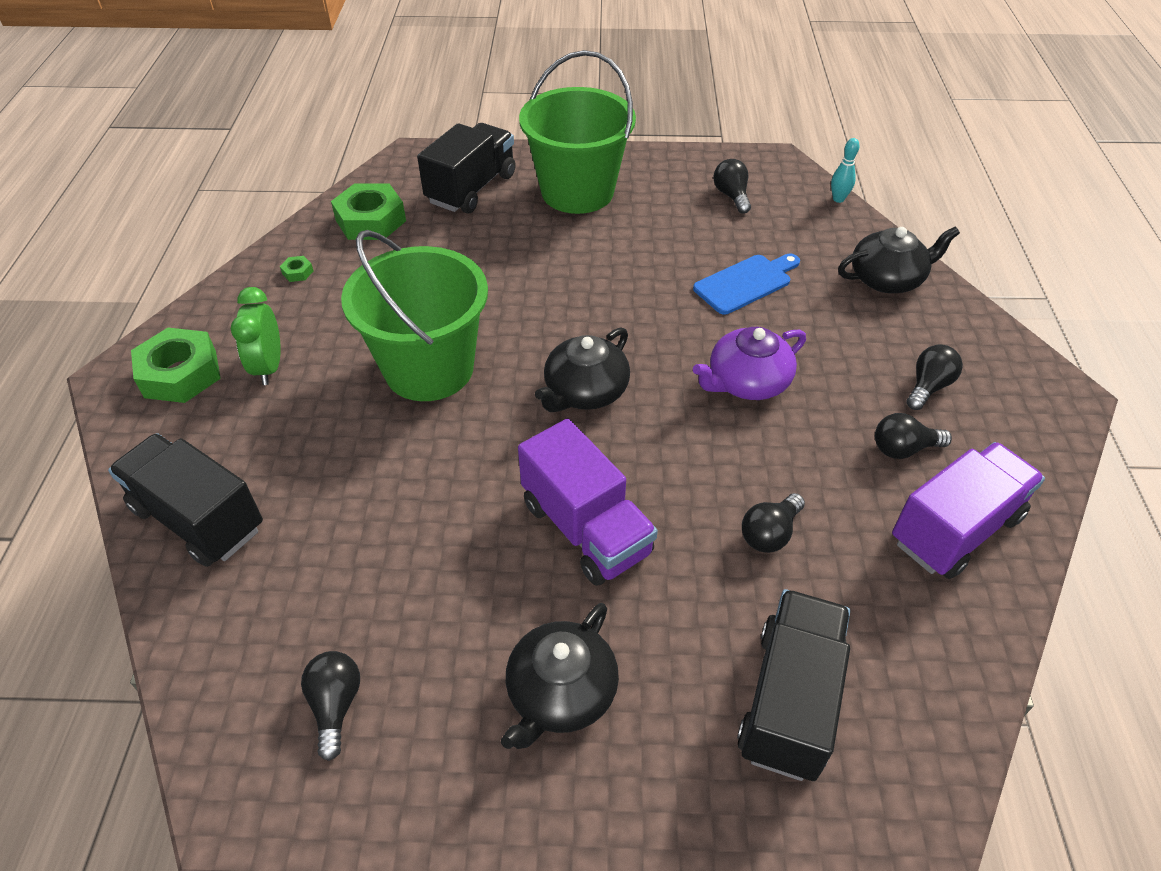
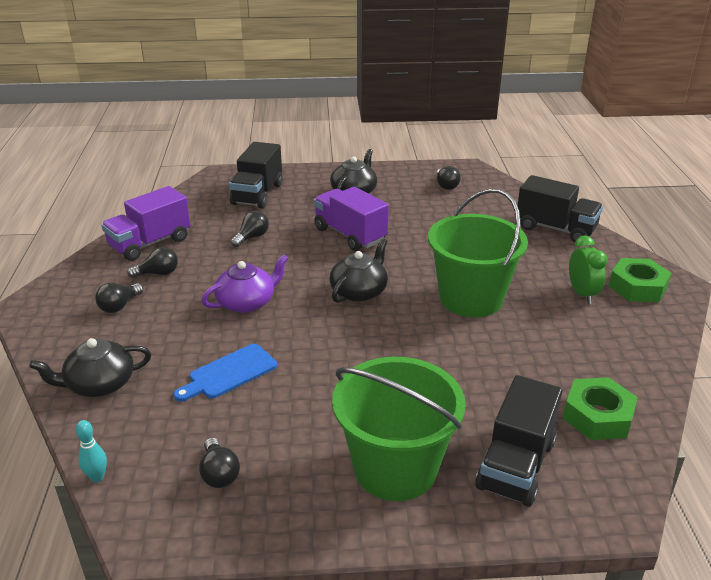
camera: 175 degrees right, 15 degrees down
(298, 272) = (622, 360): green nut -> none

